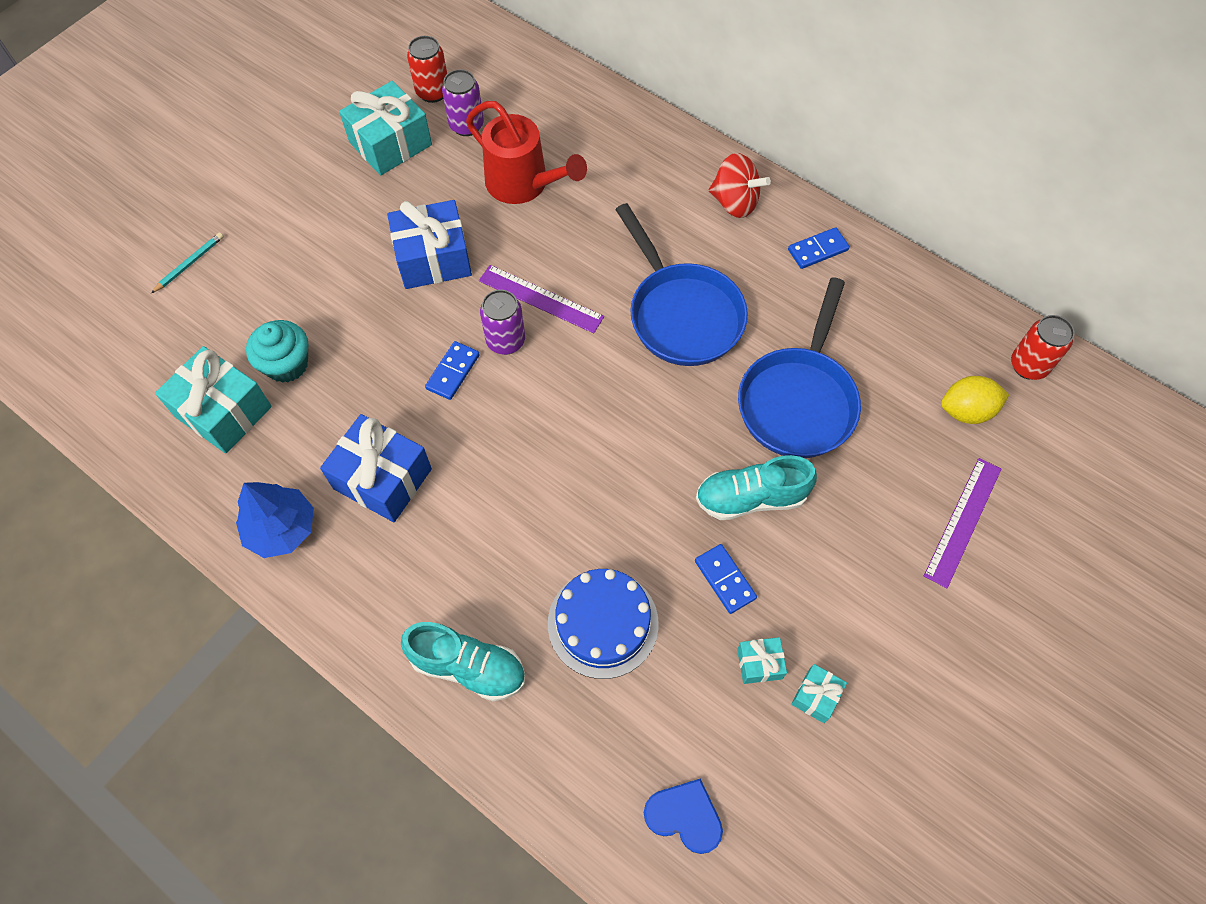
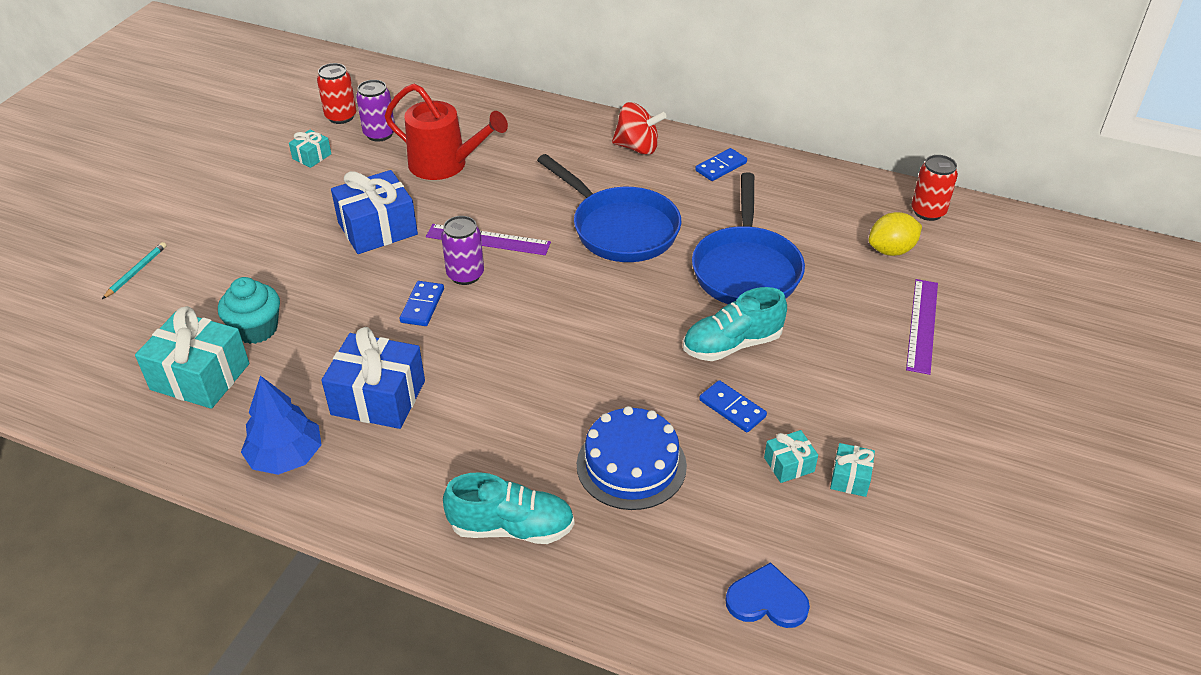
camera: 15 degrees left, 20 degrees down
(390, 143) = (312, 156): turquoise gift -> turquoise gift, size x0.49

